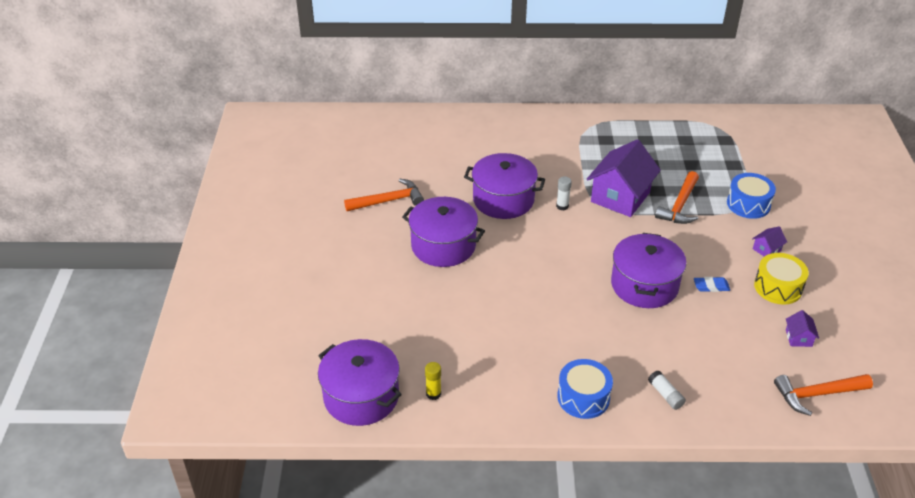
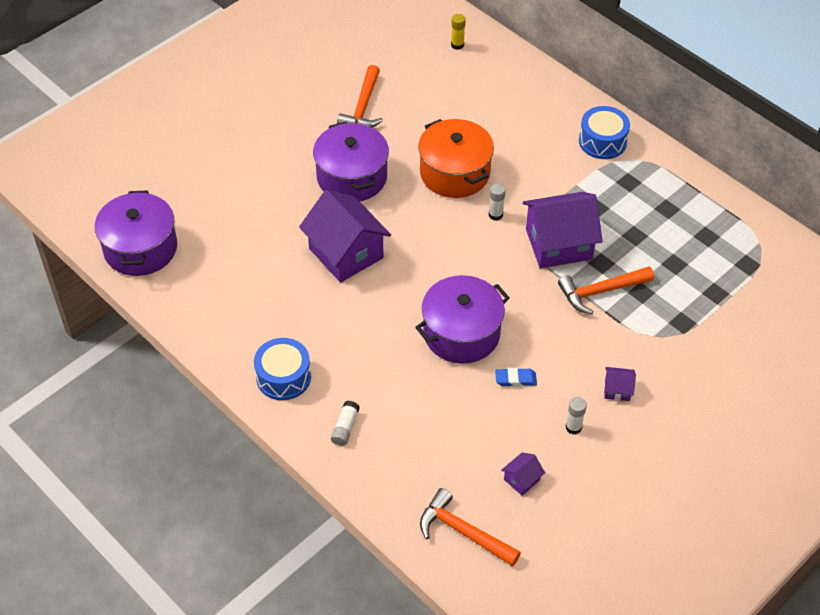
camera: 45 degrees right, 10 degrees up
(389, 201) = (363, 107): orange hammer -> orange hammer turned 75 degrees clockwise
(433, 394) = (188, 286): yellow glue stick -> yellow glue stick (457, 45)
(503, 199) = (455, 173): purple pot -> orange pot
(508, 292) = (346, 253): none -> purple house
(711, 286) = (515, 379): blue eraser -> blue eraser turned 45 degrees counterclockwise
(748, 204) = (668, 339): blue drum -> blue drum (602, 141)
(778, 287) = (573, 427): yellow drum -> white glue stick

